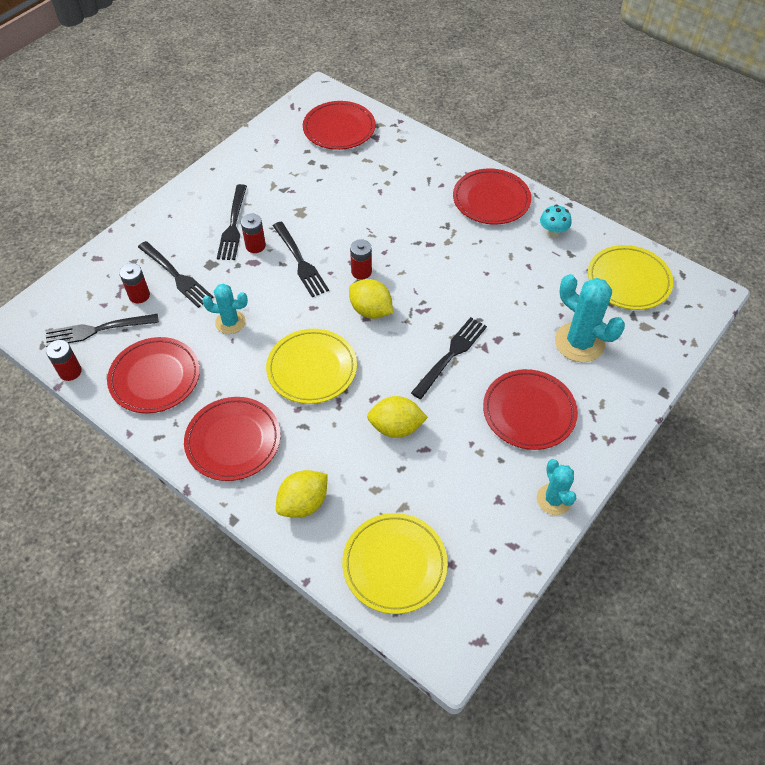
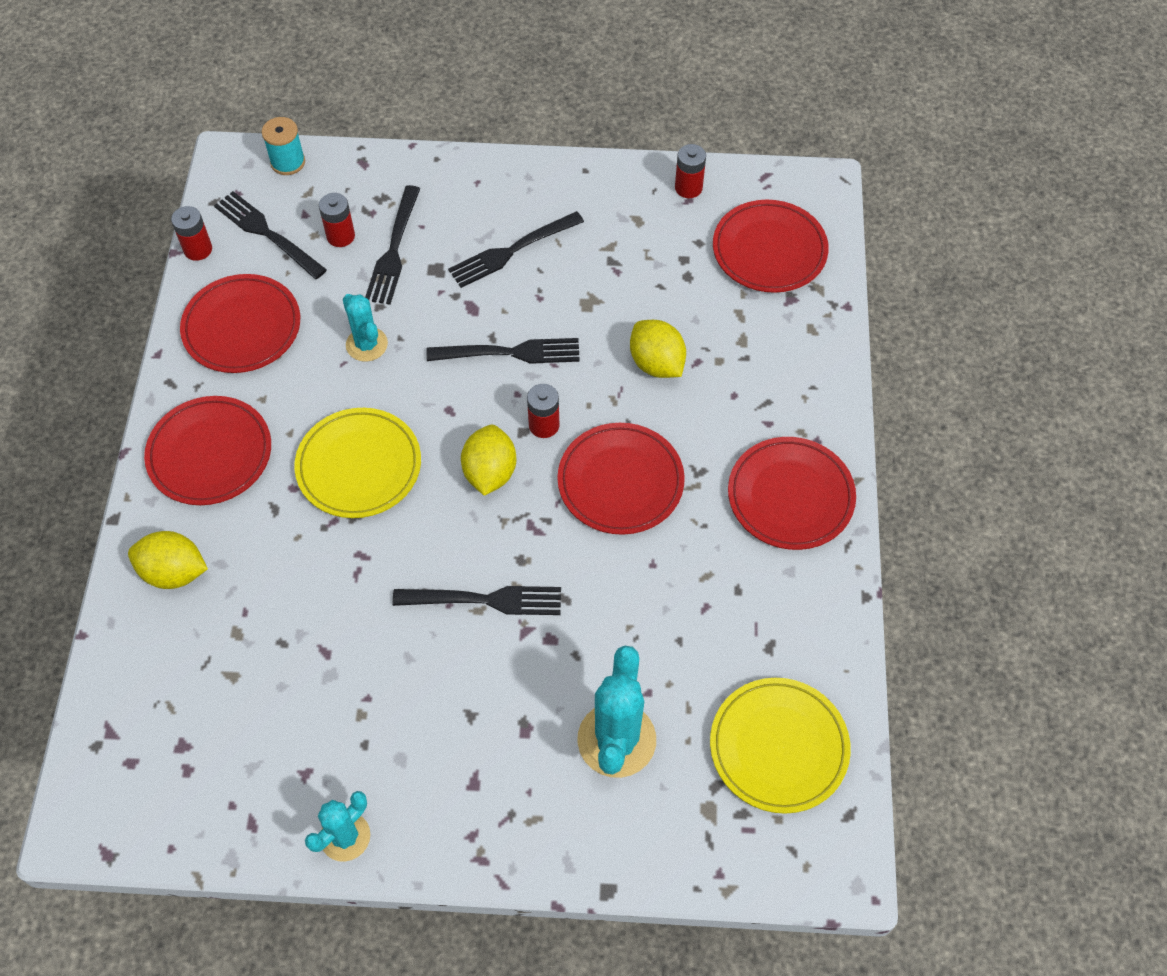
camera: 55 degrees right, 5 degrees up
(55, 293) = (288, 162): none -> turquoise spool
(255, 246) = (498, 293): red battery -> red battery (688, 188)
(300, 261) = (510, 353): black fork -> black fork turned 120 degrees counterclockwise
(394, 564) = (152, 710): yellow plate -> none
(396, 427) = (335, 603): yellow lemon -> yellow lemon (656, 363)
(529, 412) = (459, 738): red plate -> red plate (620, 482)
(552, 232) = (791, 604): turquoise mushroom -> none

